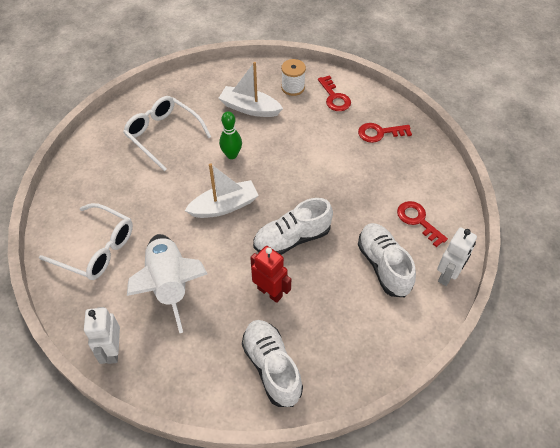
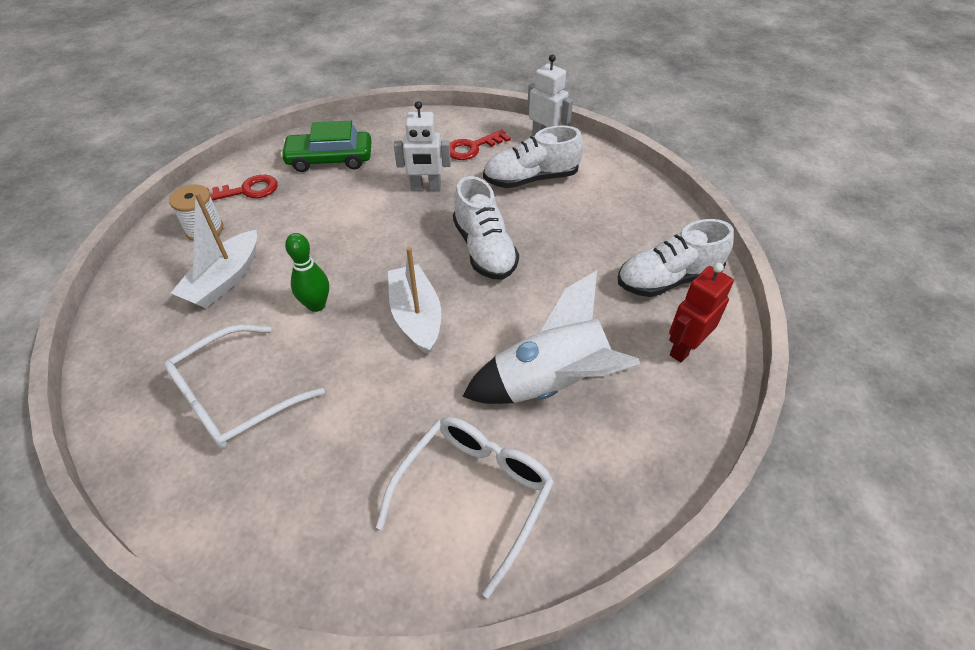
camera: 85 degrees left, 5 degrees down
(112, 350) = (665, 456): white robot -> white robot (426, 187)
(270, 292) = (564, 275): red robot -> red robot (684, 348)
(379, 133) = (330, 159): red key -> green car

